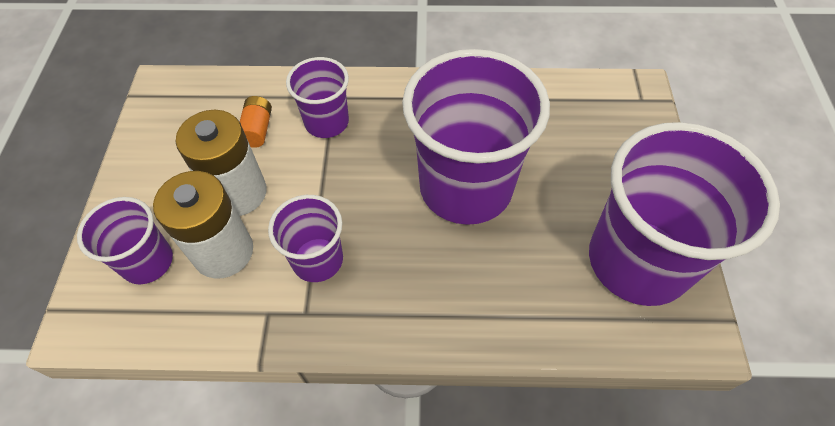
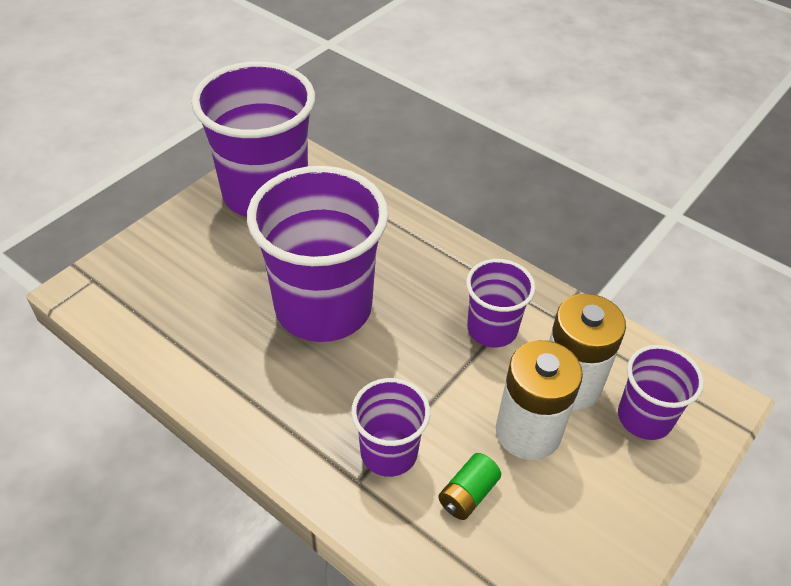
camera: 145 degrees left, 10 degrees down
(257, 129) = (468, 494): orange battery -> green battery

